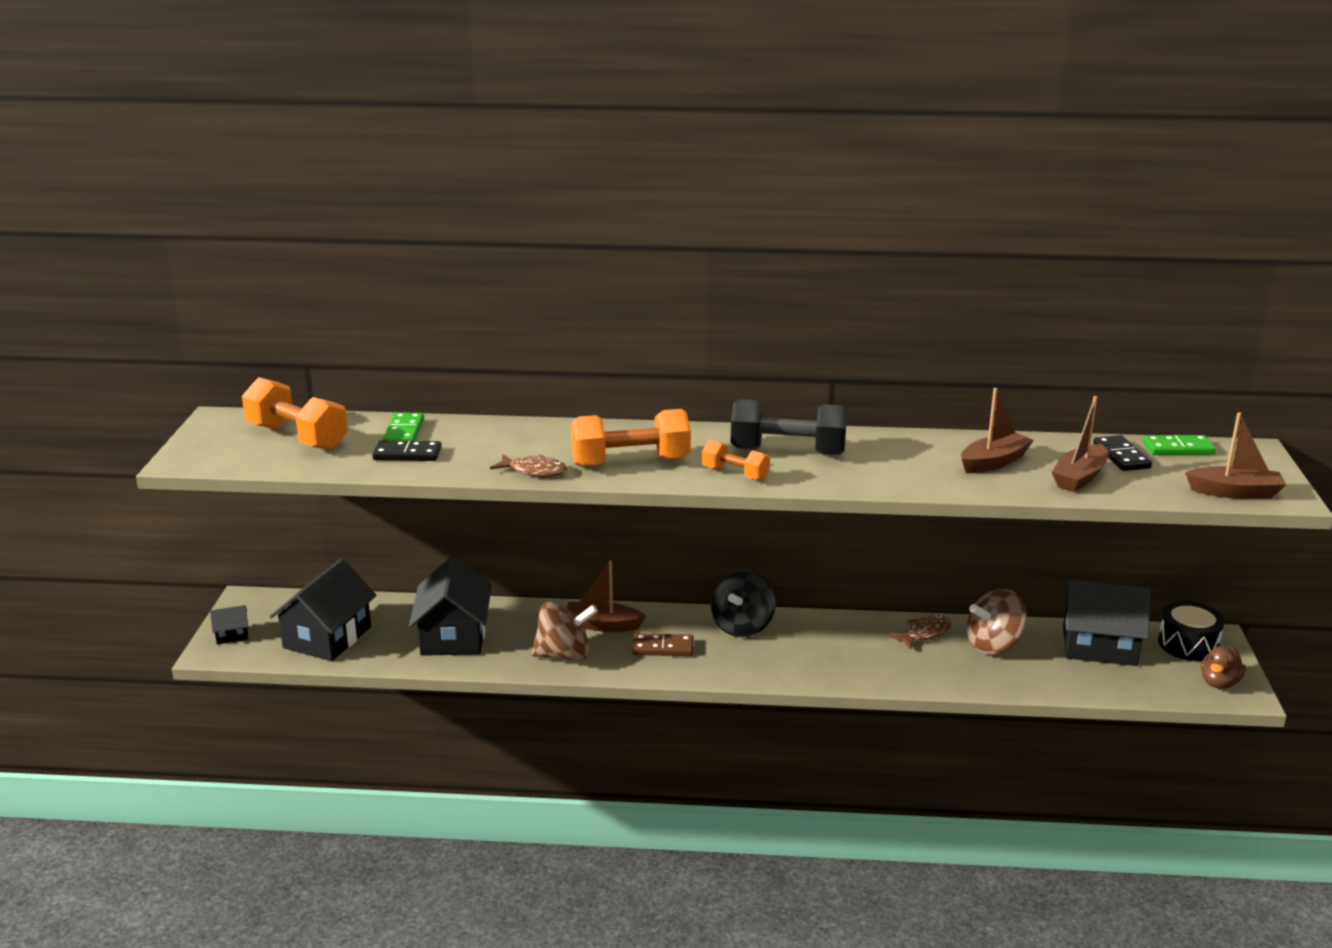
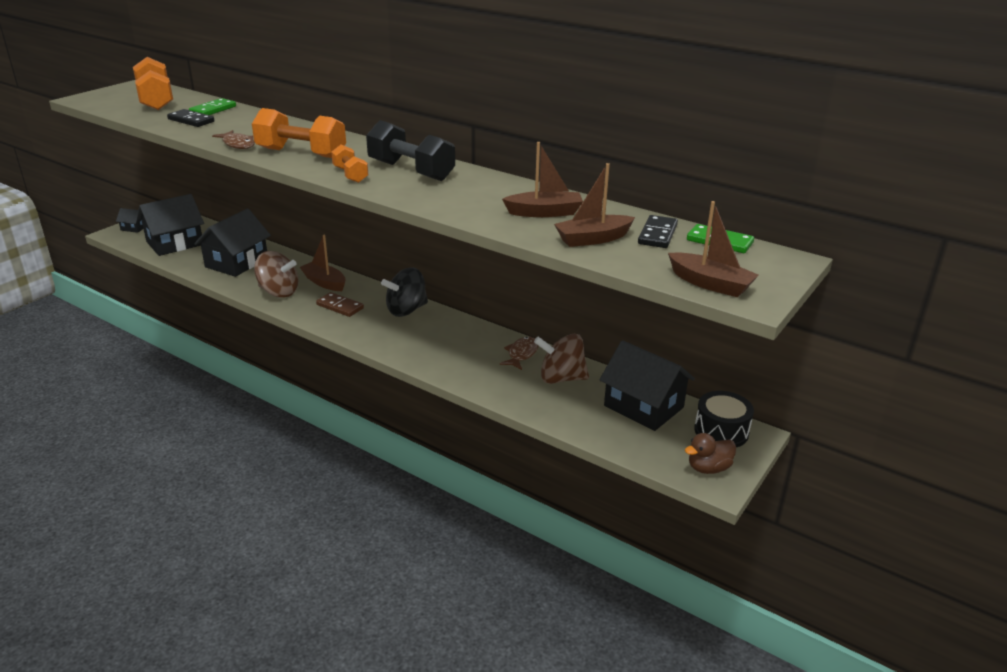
camera: 30 degrees right, 5 degrees up
(924, 633) = (521, 354): brown fish -> brown fish turned 60 degrees counterclockwise

